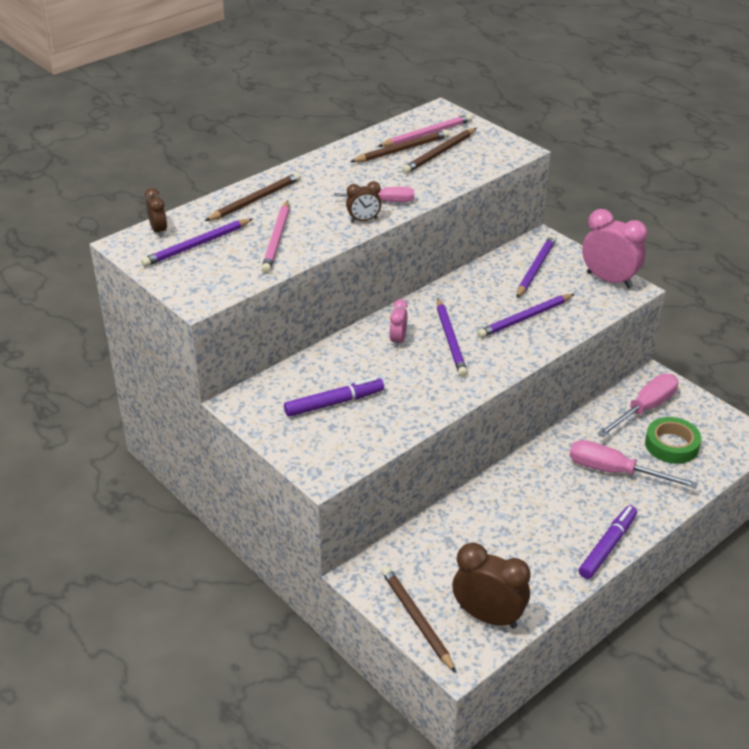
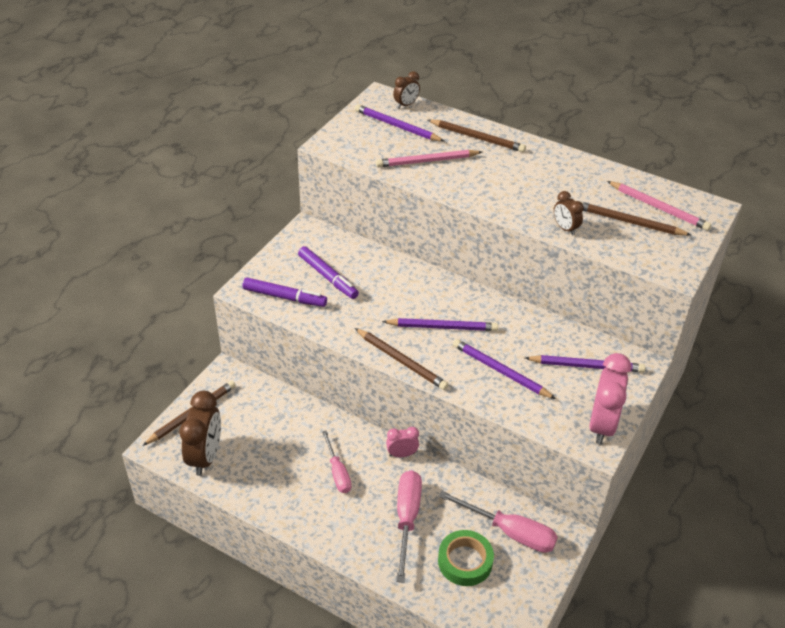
camera: 70 degrees right, 5 degrees up
(363, 220) = (483, 199): brown clock -> brown clock (565, 228)
(384, 201) = (521, 205): pink screwdriver -> pink screwdriver (337, 472)
(398, 340) = (424, 295): pink clock -> pink clock (402, 454)
(402, 150) = (617, 198): brown pencil -> brown pencil (401, 361)
(450, 339) = (442, 327): purple pencil -> purple pencil turned 150 degrees counterclockwise
(607, 547) = (307, 526): purple marker -> purple marker (284, 297)

